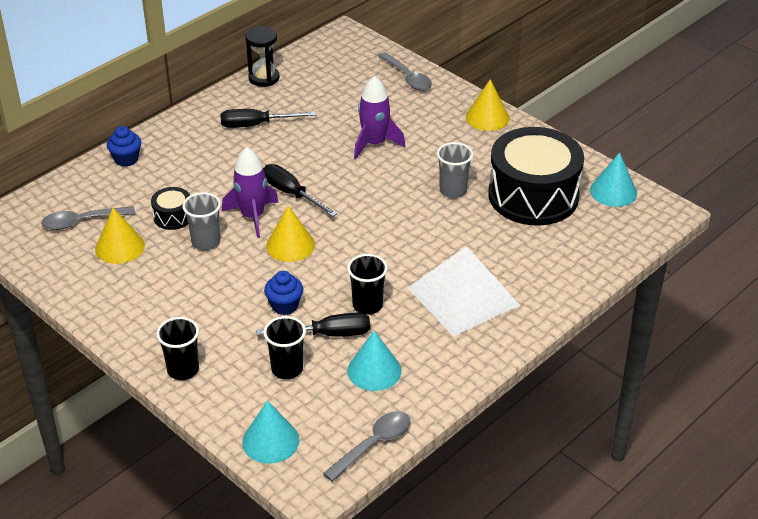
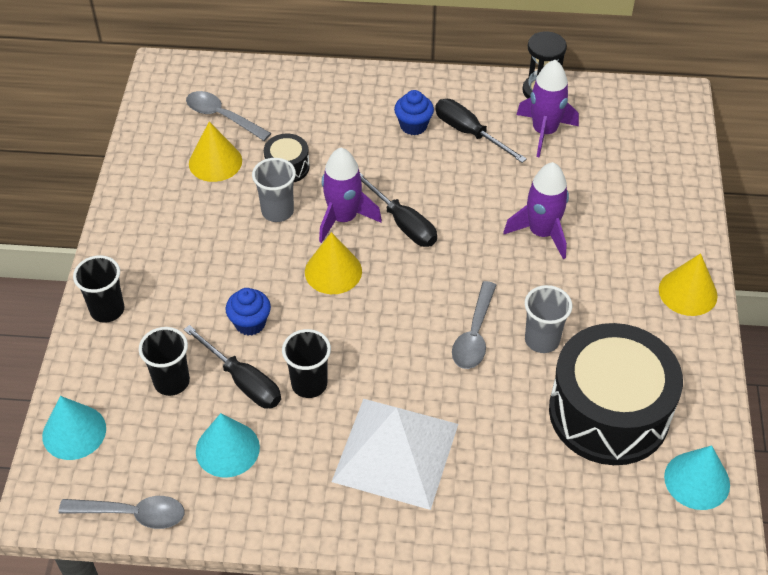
camera: 50 degrees right, 10 degrees up
(126, 159) = (327, 85): blue cupcake -> blue cupcake (413, 126)
(291, 194) = (403, 223): black screwdriver -> black screwdriver turned 135 degrees clockwise
(298, 96) = (544, 132): none -> purple rocket
(407, 77) = (671, 189): grey spoon -> grey spoon (474, 335)

